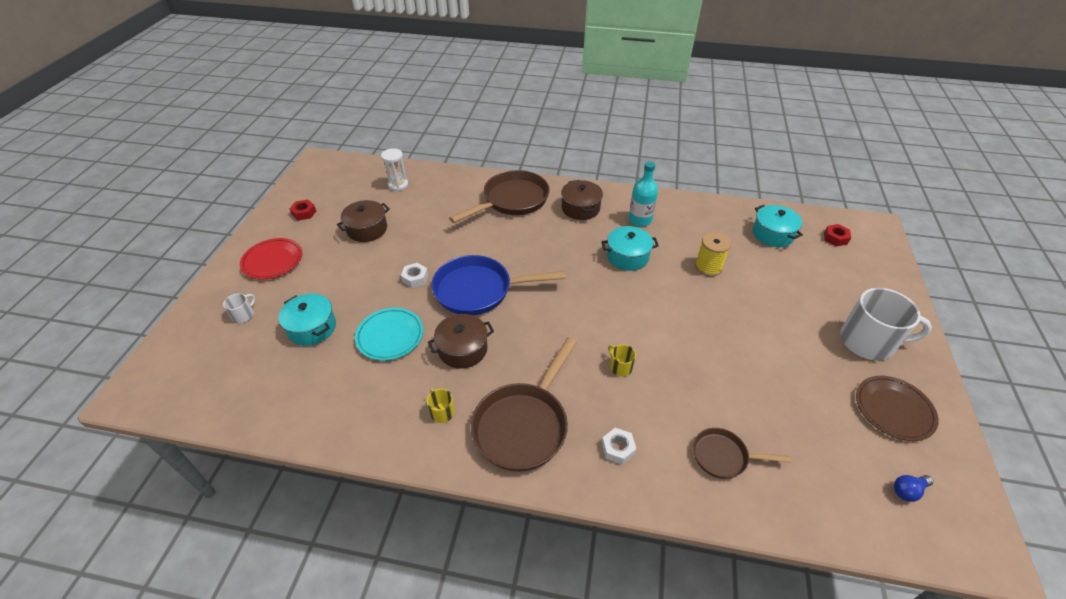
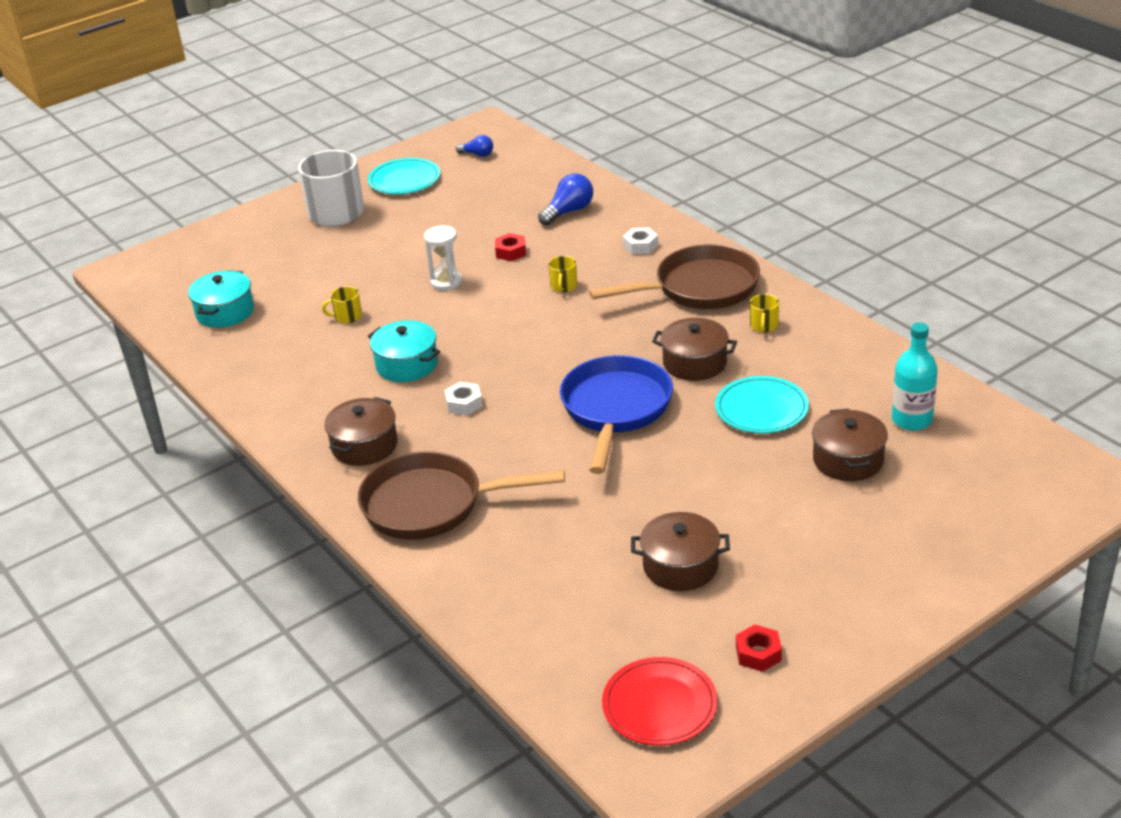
camera: 135 degrees left, 10 degrees down
(243, 315) = (930, 517): white mug -> none
(273, 261) = (855, 582): red plate -> red plate (659, 706)
(312, 328) = (848, 460): turquoise pot -> brown pot
(398, 185) = (562, 629): white hourglass -> white hourglass (446, 282)
(415, 278) = (676, 459): white nut -> white nut (464, 404)
(478, 290) = (616, 409): blue pan -> blue pan turned 120 degrees counterclockwise
(640, 220) = (323, 395): turquoise bottle -> turquoise bottle (911, 420)
(708, 267) = (347, 316): yellow spool -> yellow mug
(723, 456) = (568, 211): brown pan -> blue light bulb
(835, 238) = (179, 280): red nut -> red nut (510, 252)
(893, 410) = (404, 180): brown plate -> turquoise plate

